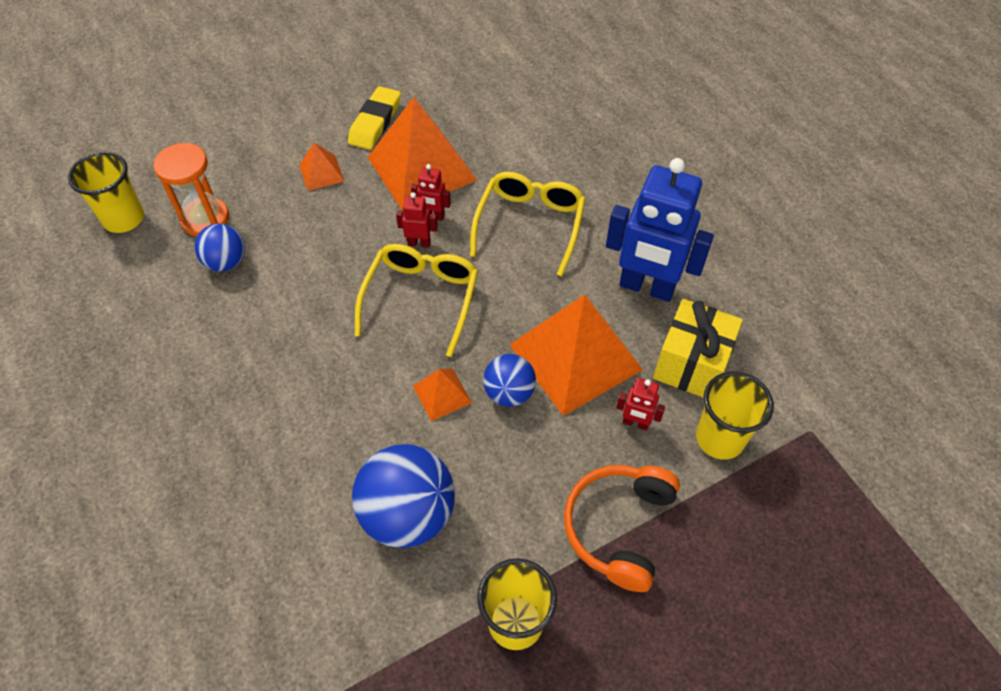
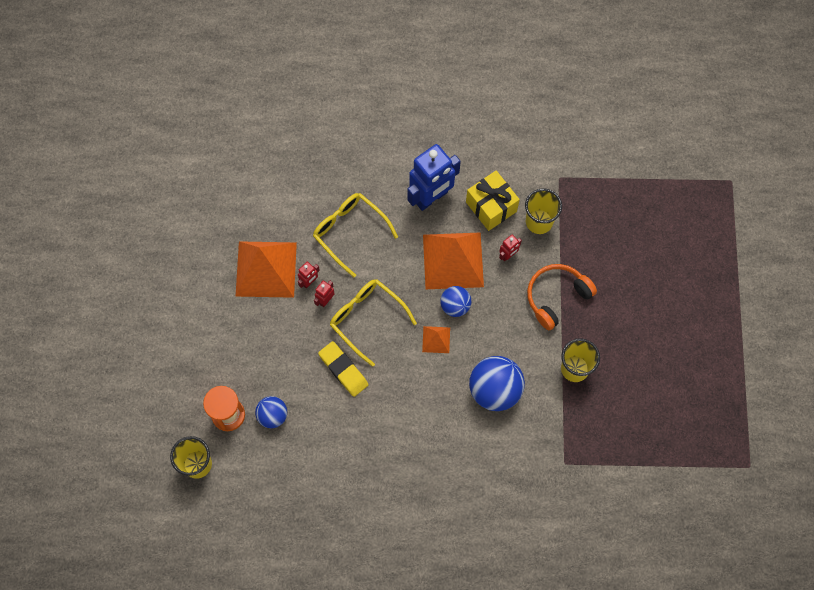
camera: 60 degrees left, 15 degrees up
(321, 173) = (232, 330): orange pyramid -> none
(375, 122) = (206, 277): yellow eraser -> yellow eraser (343, 370)
(618, 527) = (556, 297): orange headphones -> orange headphones turned 90 degrees clockwise

